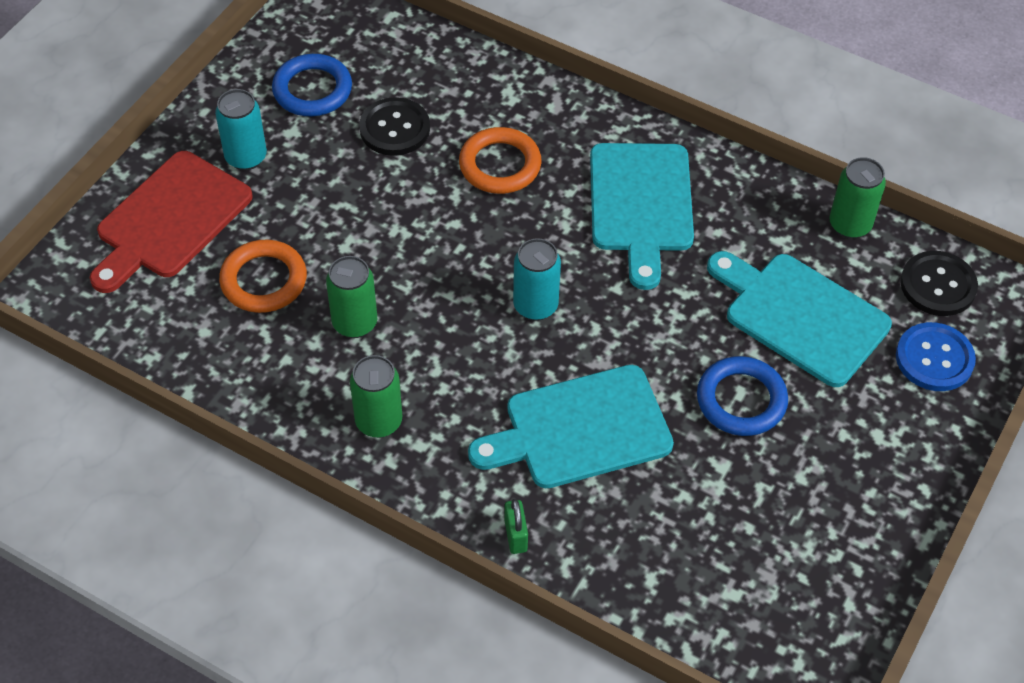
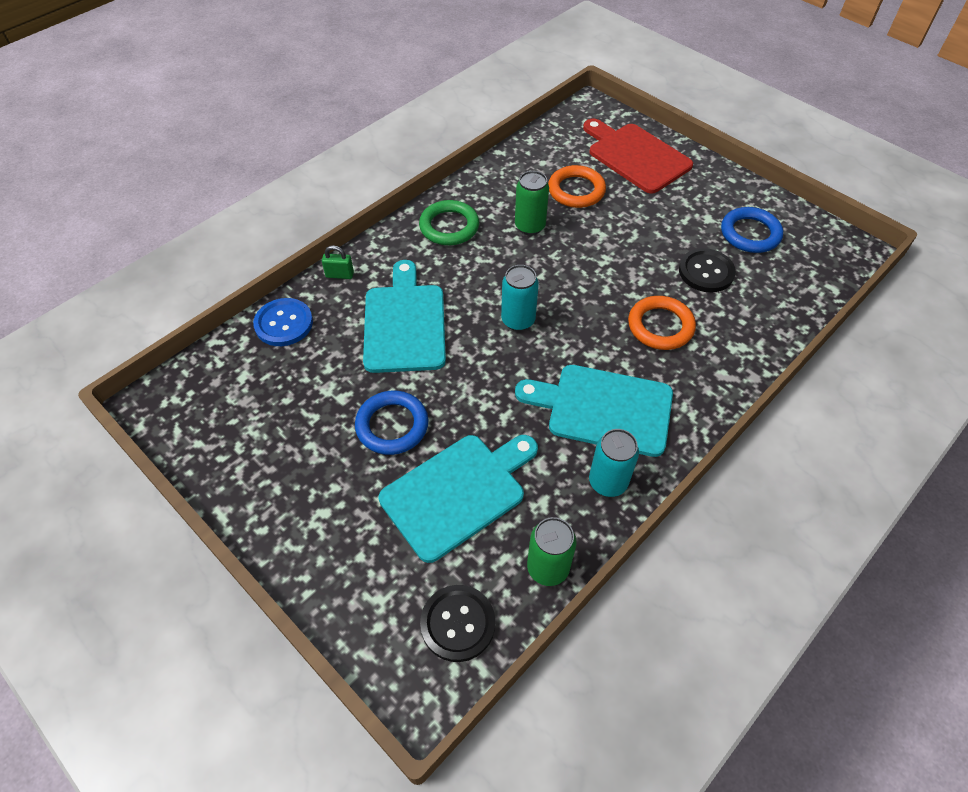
camera: 105 degrees right, 0 degrees up
(246, 157) = (686, 194): turquoise can -> turquoise can (608, 482)
(379, 421) = (449, 226): green can -> green ring
(934, 358) = (379, 587): blue button -> blue button (284, 323)

